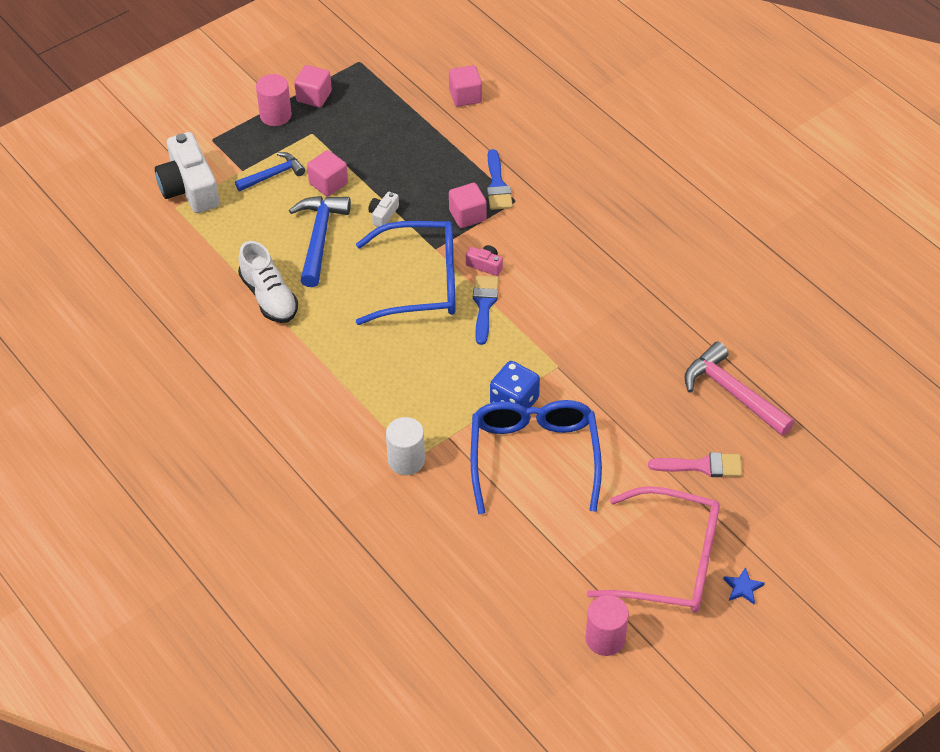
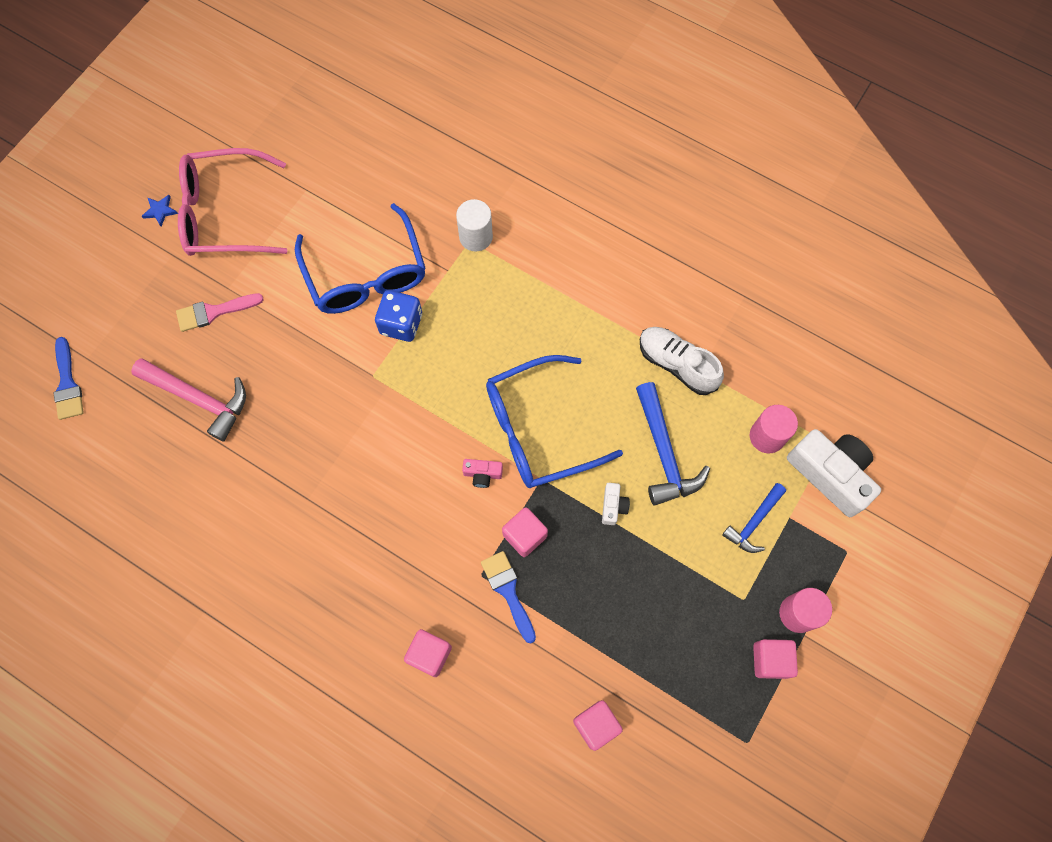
camera: 160 degrees right, 20 degrees up
(328, 183) = (690, 530): pink cube -> pink cube (429, 654)
(484, 305) = (466, 423): blue brush -> blue brush (67, 384)
(605, 639) = (263, 137): pink cylinder -> pink cylinder (767, 436)

